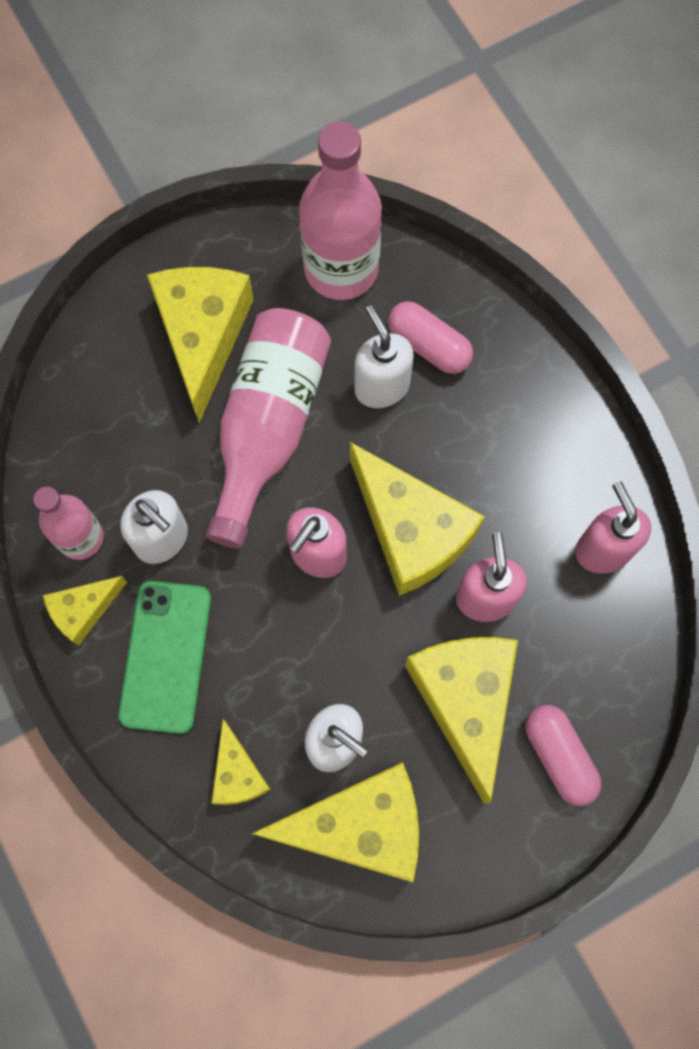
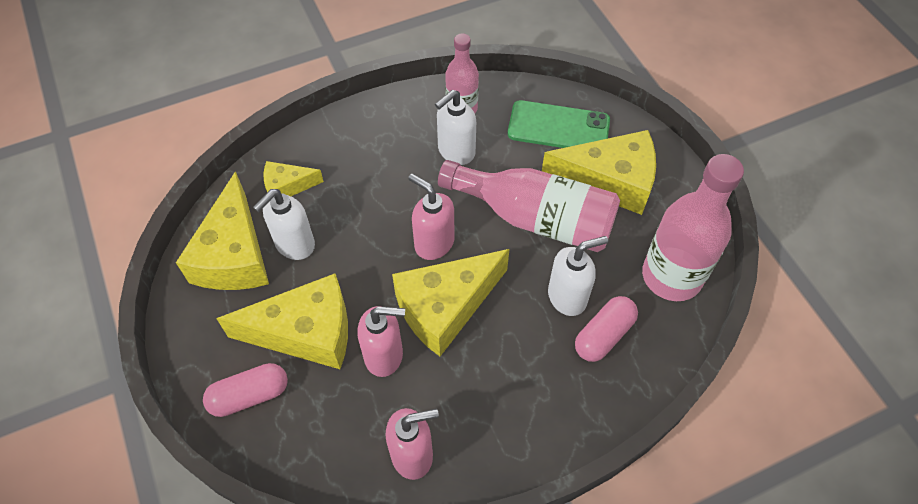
camera: 95 degrees right, 15 degrees down
(83, 610) = (412, 108): yellow cheese -> none
(165, 656) = (374, 150): green phone -> green phone (558, 127)

